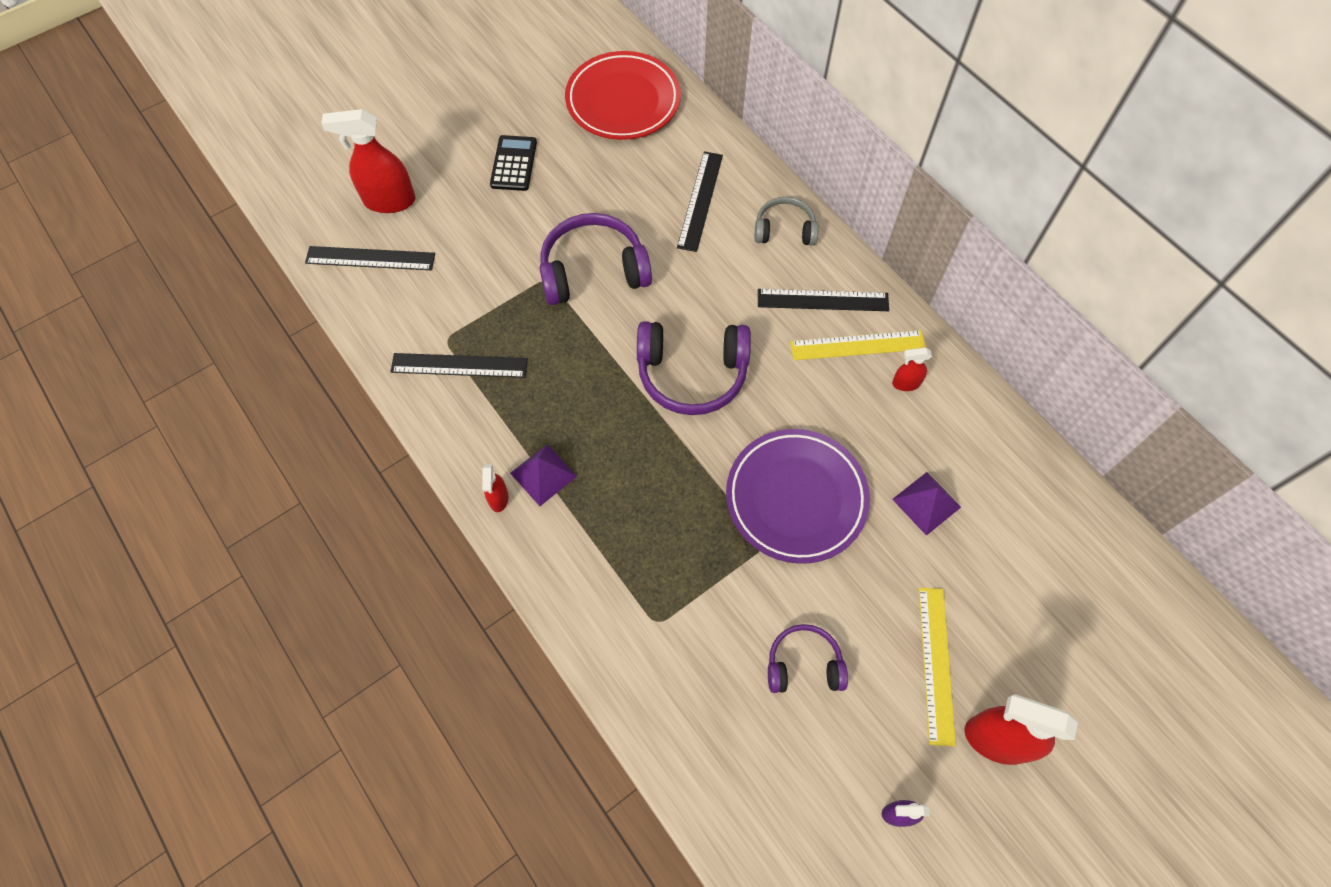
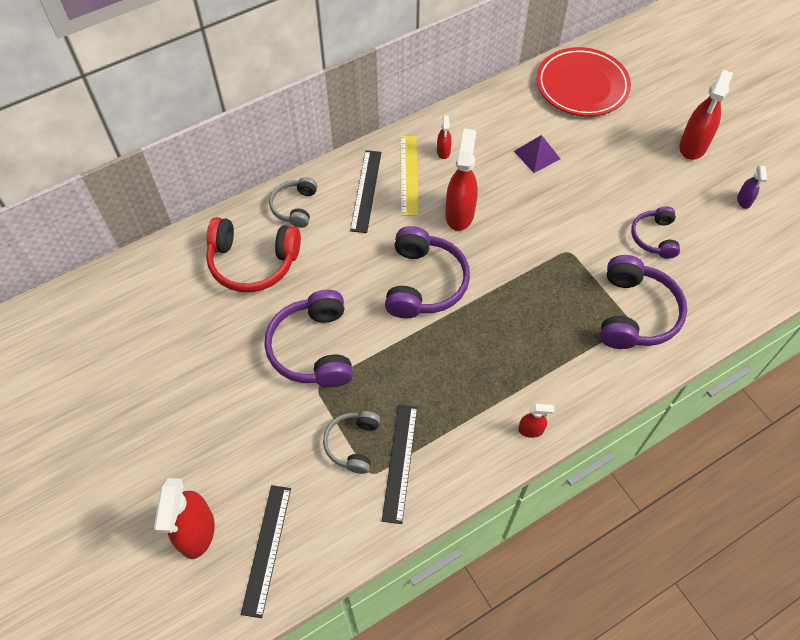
camera: 85 degrees left, 5 degrees down
(480, 319) = (353, 444): none -> grey headphones
(514, 164) = (176, 412): black calculator -> none
(543, 474) = (510, 395): purple pyramid -> none
(623, 101) = (122, 314): red plate -> red plate (582, 86)
(671, 630) = (635, 313): none -> purple headphones
(700, 200) = (253, 262): black ruler -> red headphones
(796, 498) = (532, 227): purple plate -> none
(804, 408) = (459, 214): none -> red spray bottle
(935, 664) = (648, 168): yellow ruler -> none

